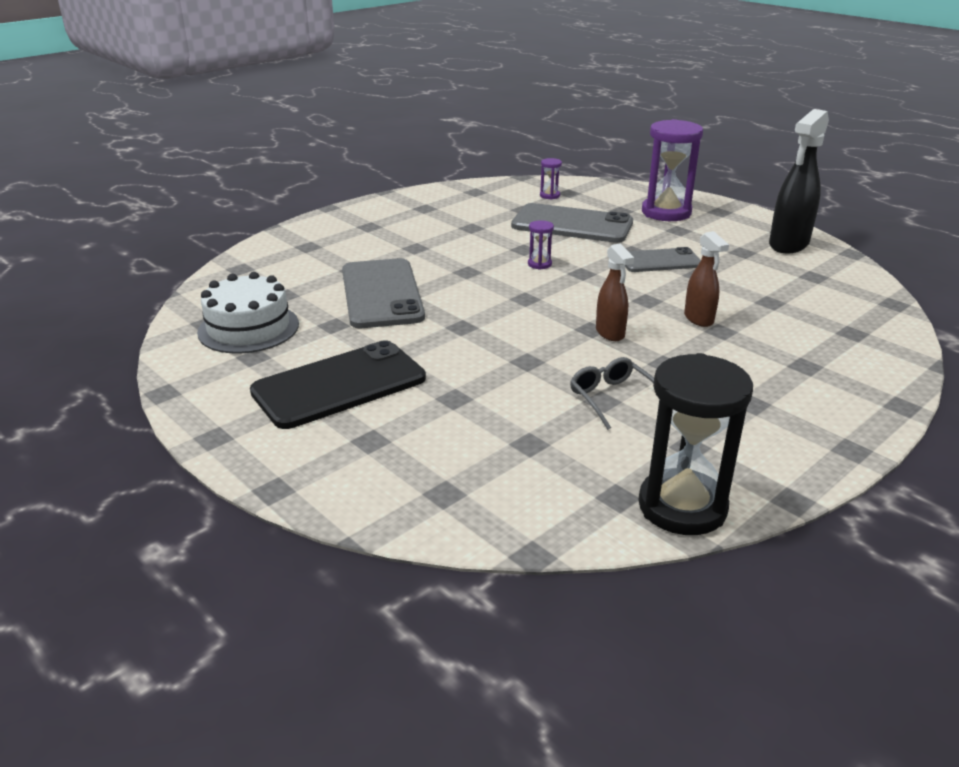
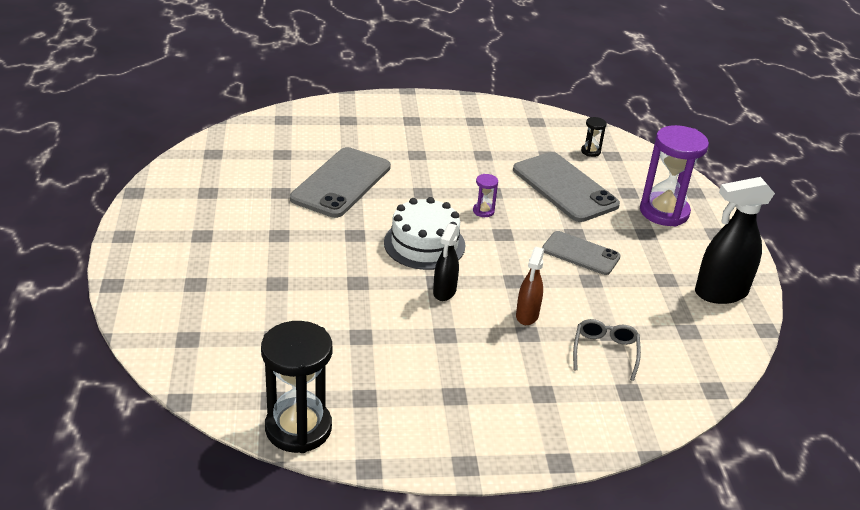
camera: 35 degrees right, 5 degrees up
(248, 328) = (230, 169): white cake -> white cake (424, 244)
(339, 385) = (227, 238): black phone -> none
(549, 195) = (590, 151): purple hourglass -> black hourglass
(610, 333) = (444, 292): brown spray bottle -> black spray bottle
(612, 398) = (369, 338): grey glasses -> grey glasses (605, 352)

